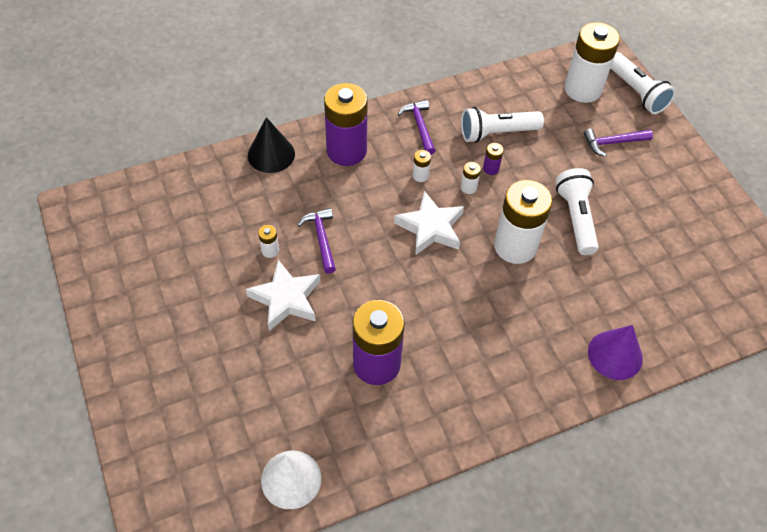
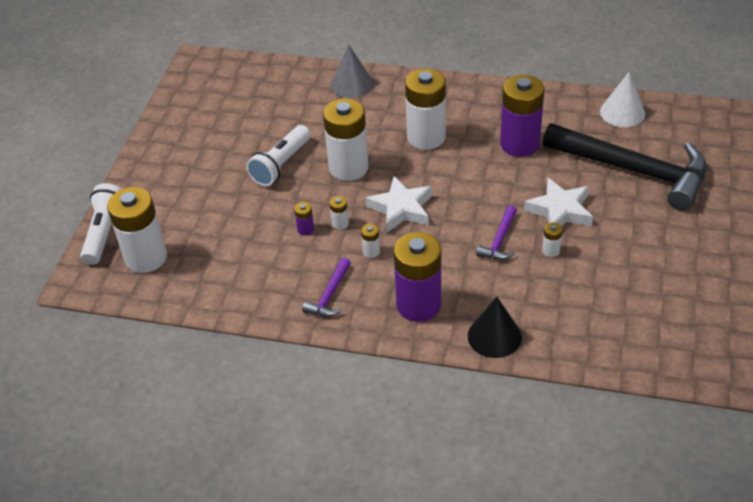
camera: 140 degrees left, 10 degrees down
(237, 390) = (634, 170): none -> black hammer
(476, 322) = (426, 137): none -> white battery
(497, 133) = (267, 256): white flashlight -> none
(613, 143) = (182, 202): purple hammer -> none
(615, 355) = (351, 84): purple cone -> grey cone

